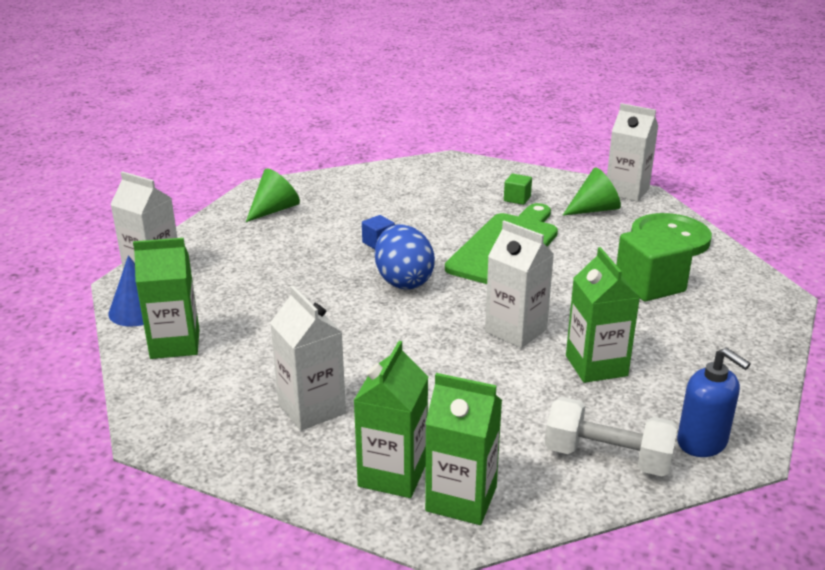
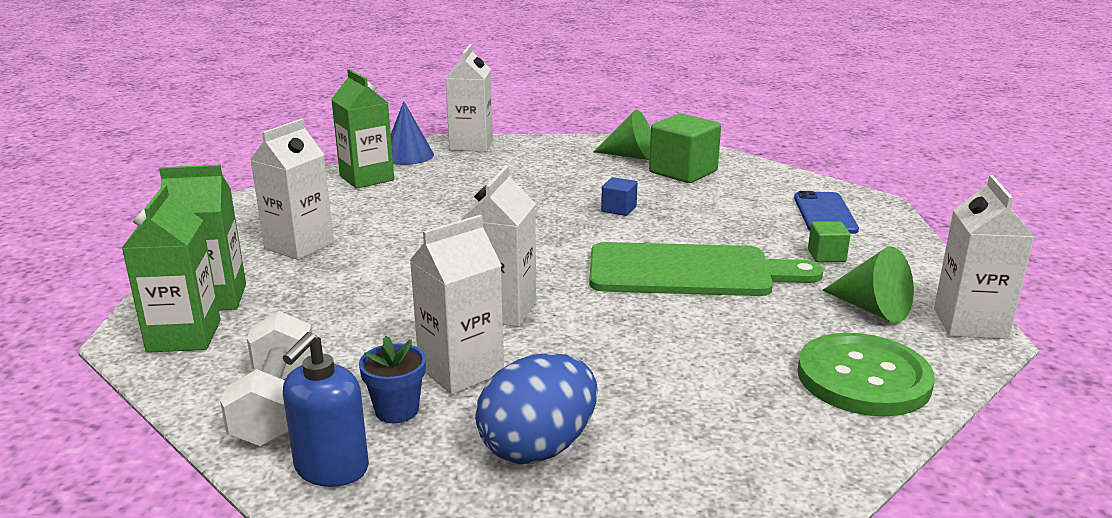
camera: 65 degrees right, 5 degrees down
(403, 281) = (552, 236): blue egg -> blue egg (538, 447)
(455, 179) = (825, 213): none -> blue phone
(596, 366) = (461, 370): green carton -> white carton
(638, 402) = (397, 410): none -> blue flower pot
(649, 285) = (697, 380): green cube -> green cube (683, 172)

